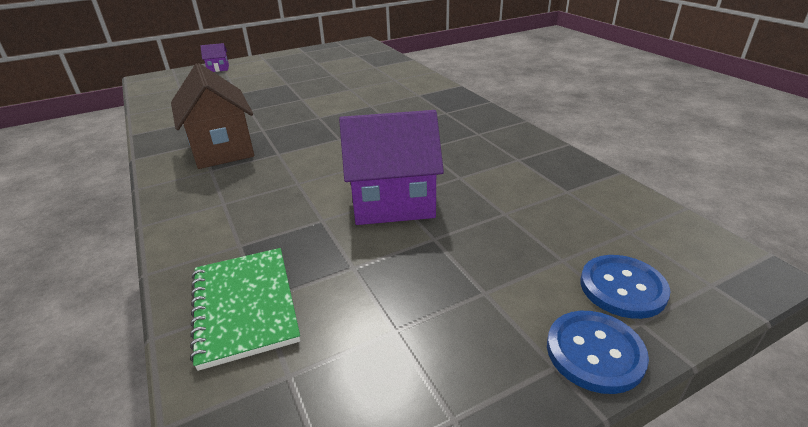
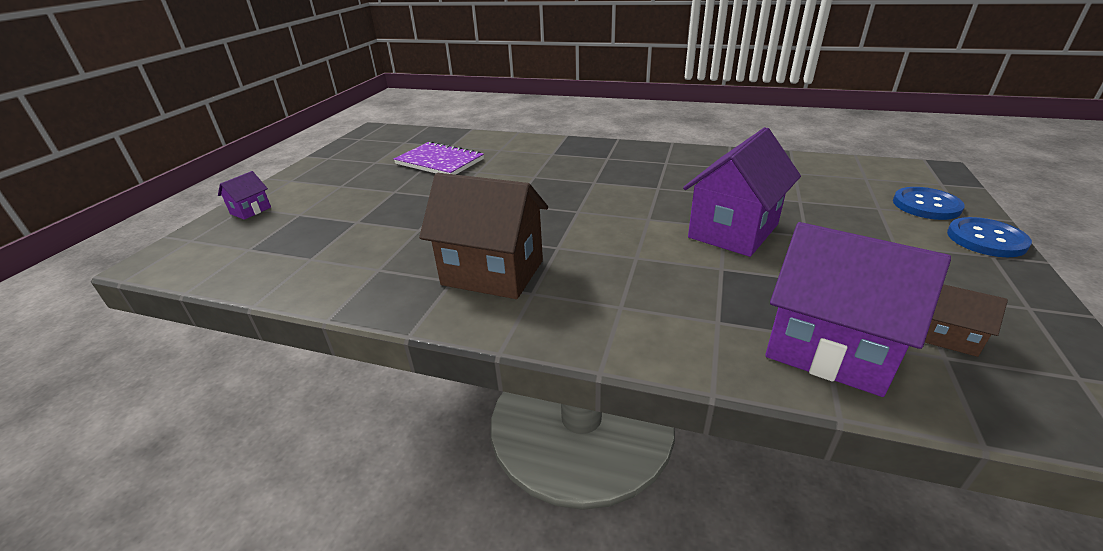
camera: 45 degrees left, 0 degrees up
(244, 306) = (829, 349): green notebook -> purple house
(326, 369) = (948, 337): none -> brown house
(346, 74) = (439, 162): none -> purple notebook

